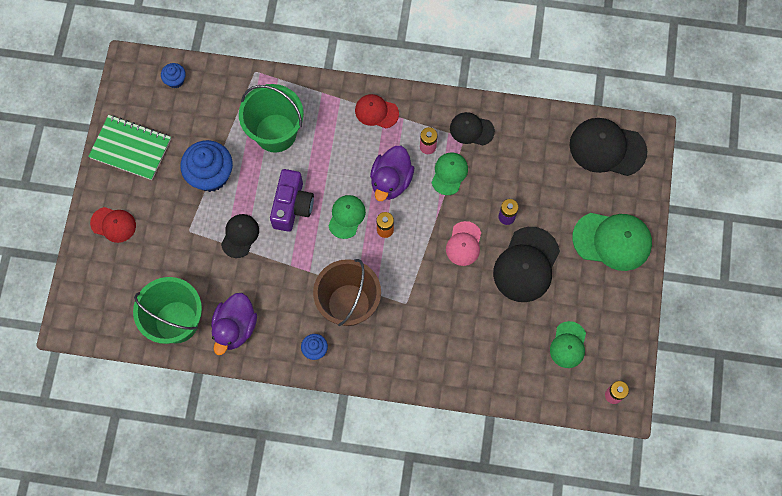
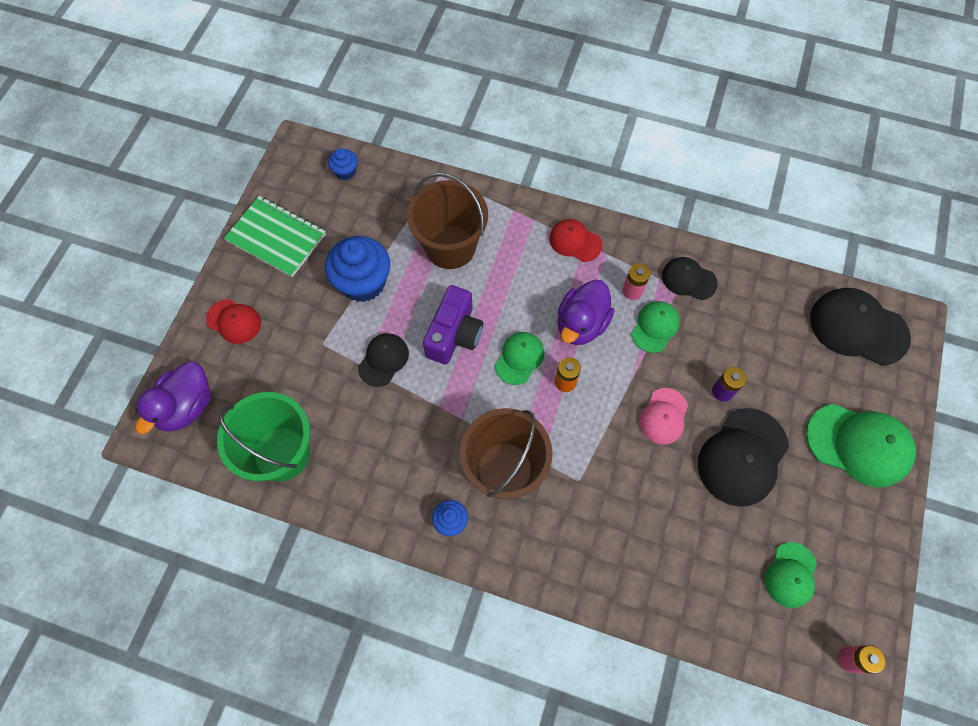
camera: 10 degrees right, 5 degrees down
(235, 328) = (353, 474): purple duck -> purple duck (186, 406)
(275, 133) = (450, 247): green bucket -> brown bucket

